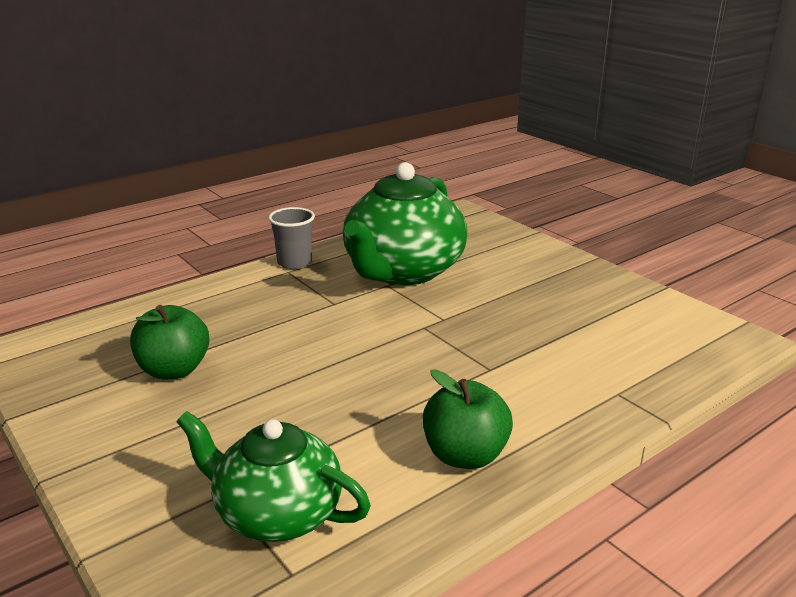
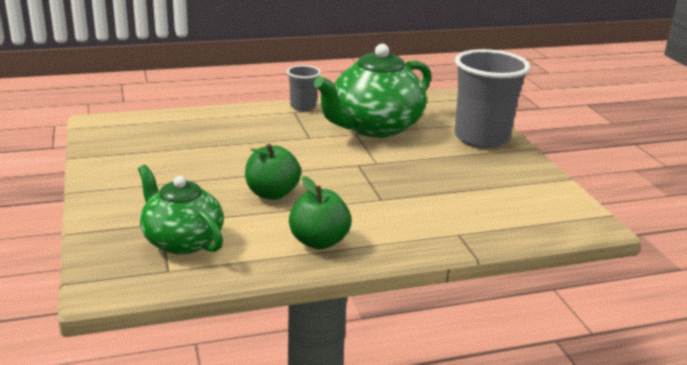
camera: 20 degrees right, 0 degrees up
(174, 370) = (178, 154): green apple -> green apple (272, 193)
(533, 258) = (481, 138): none -> grey cup

